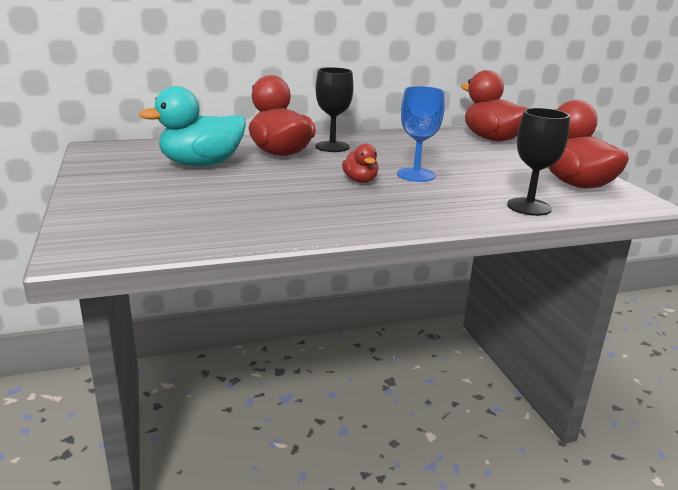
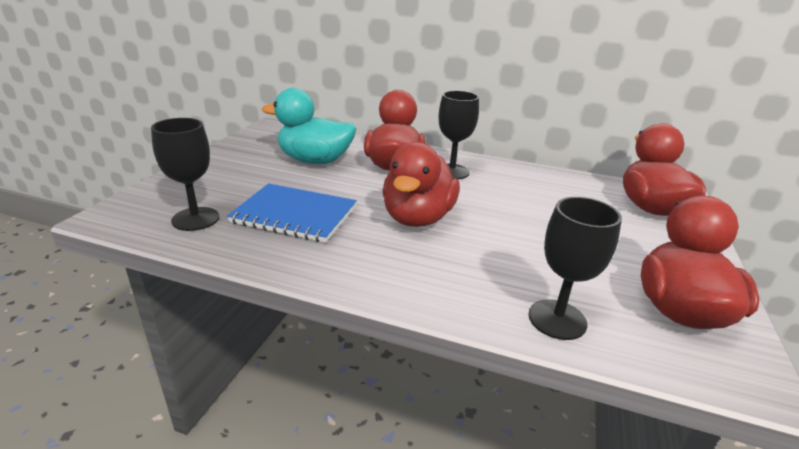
camera: 35 degrees right, 5 degrees up
(175, 229) = (195, 219): none -> black goblet
(261, 203) = (294, 215): none -> blue notebook
(360, 181) = (417, 218): red duck -> red duck, size x1.98
(416, 175) = (485, 229): blue goblet -> none

